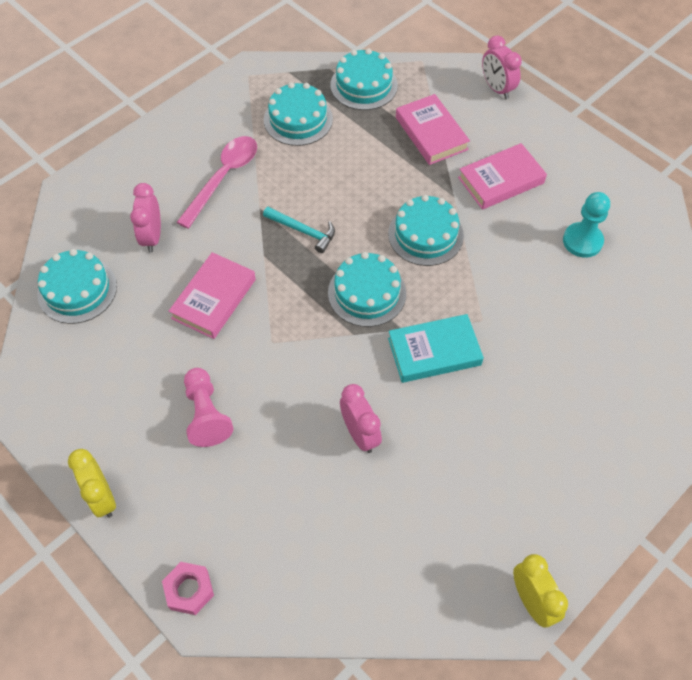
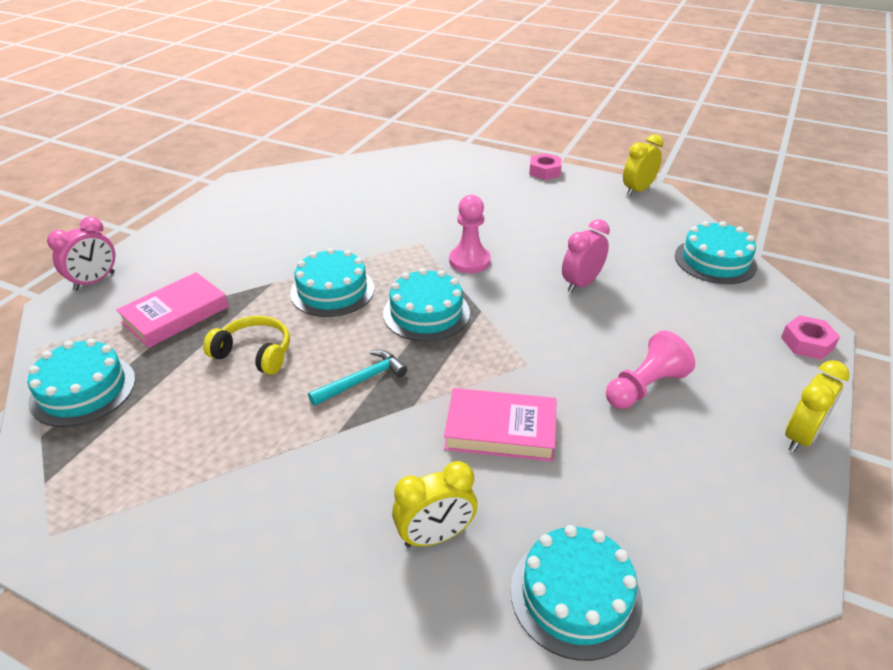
camera: 110 degrees left, 20 degrees down
(152, 237) = (435, 536): pink clock -> yellow clock
(223, 178) = (294, 489): pink spoon -> none
(298, 119) = (158, 440): turquoise cake -> turquoise cake (715, 261)
(303, 231) = (363, 380): turquoise hammer -> turquoise hammer turned 45 degrees clockwise
(363, 174) = (254, 353): none -> yellow headphones
(434, 351) = (469, 261): turquoise book -> pink pawn
(501, 180) = (241, 258): pink book -> none
(582, 241) = (307, 207): turquoise pawn -> none
(612, 507) = (544, 171): none -> pink nut

